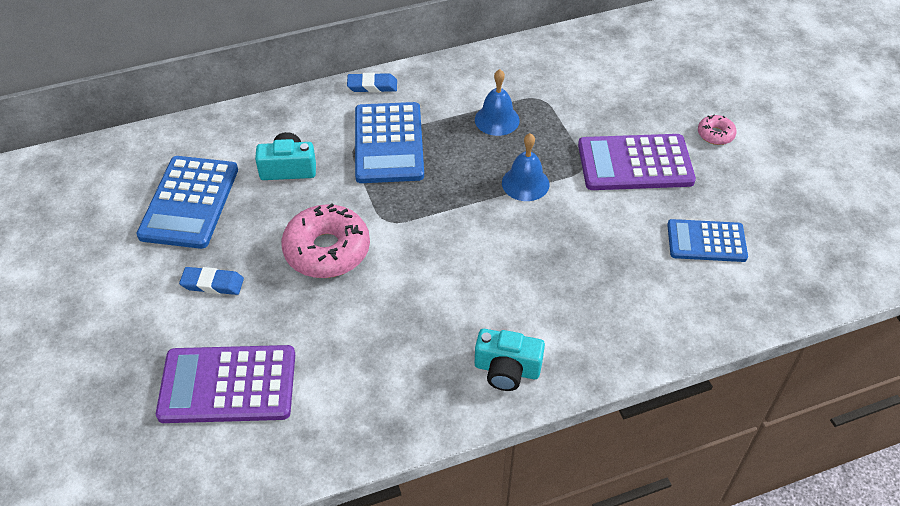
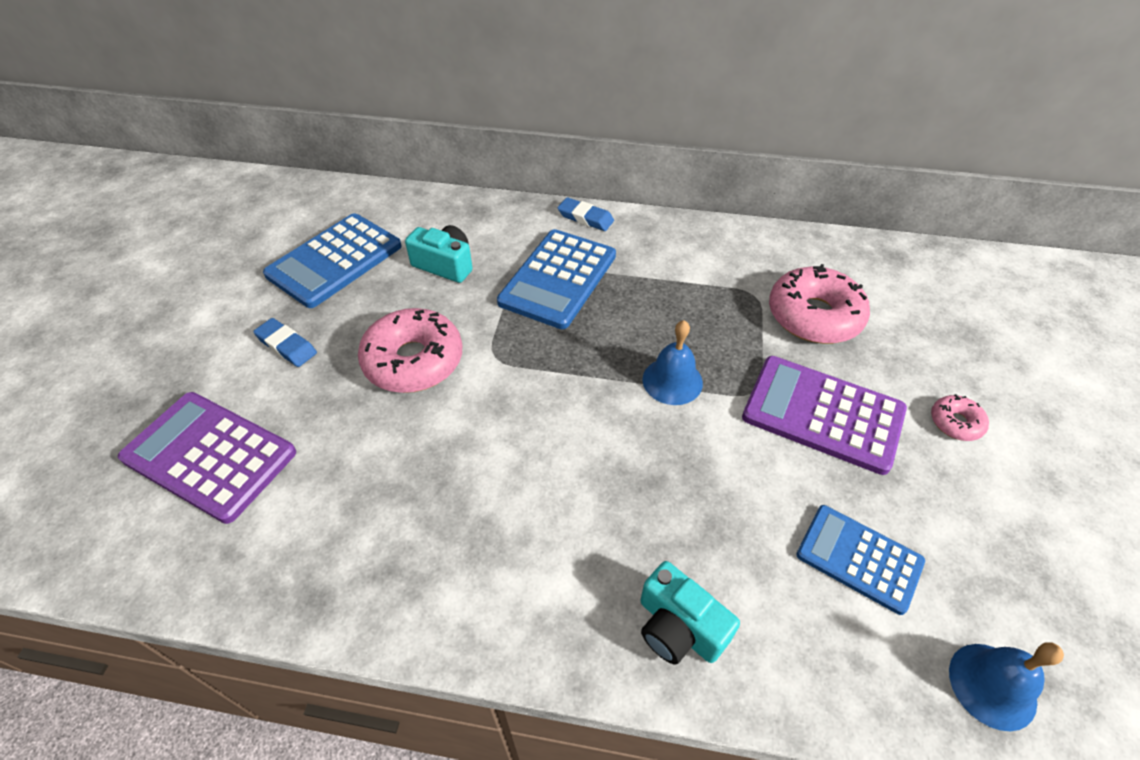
camera: 30 degrees right, 0 degrees up
(497, 120) = (689, 299): blue bell -> blue bell (992, 685)
(507, 369) = (489, 597): turquoise camera -> turquoise camera (679, 627)
(589, 98) = (814, 316): none -> pink donut

